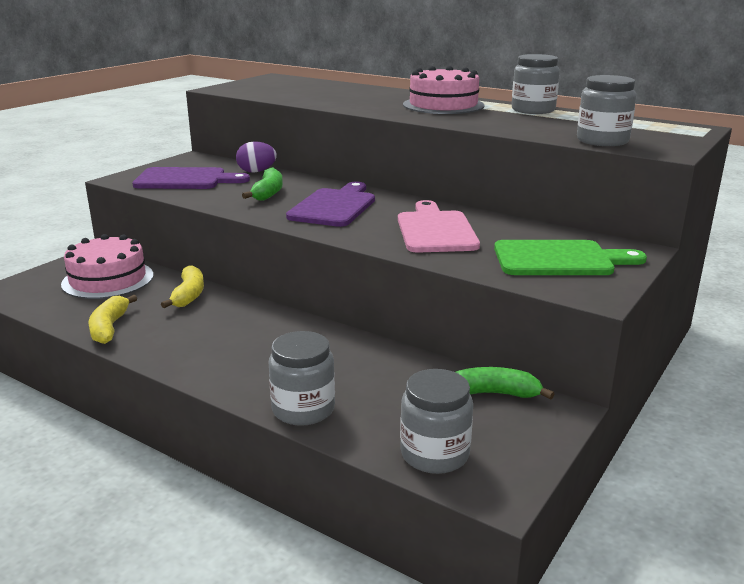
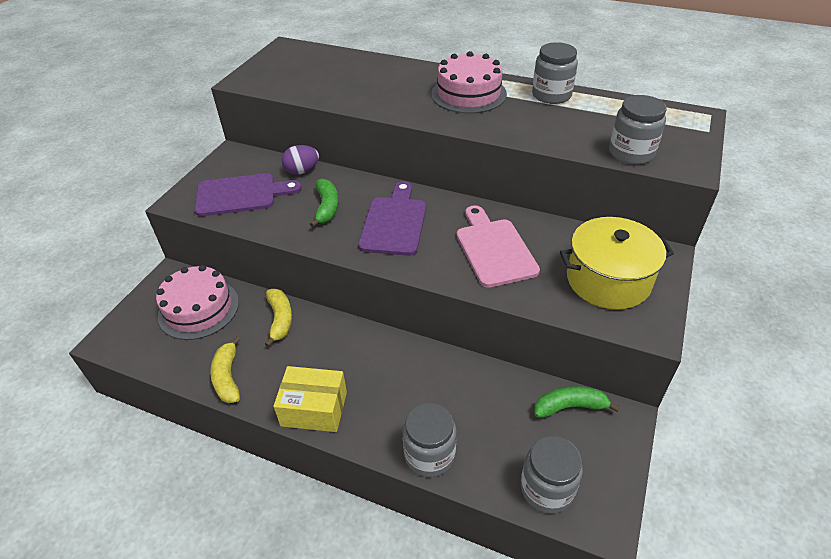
camera: 10 degrees left, 20 degrees up
(189, 360) = (314, 409): none -> yellow box
(559, 259) = (608, 280): green cutting board -> yellow pot

